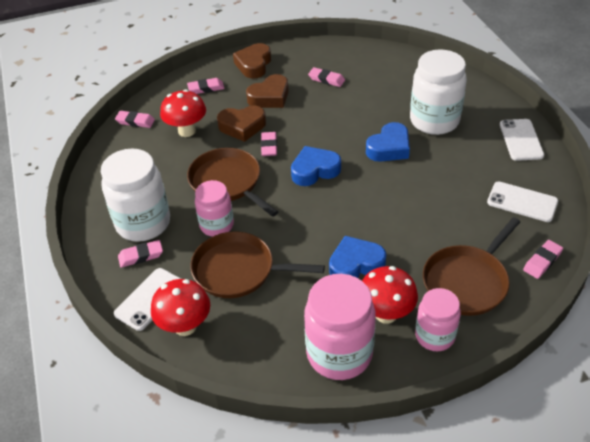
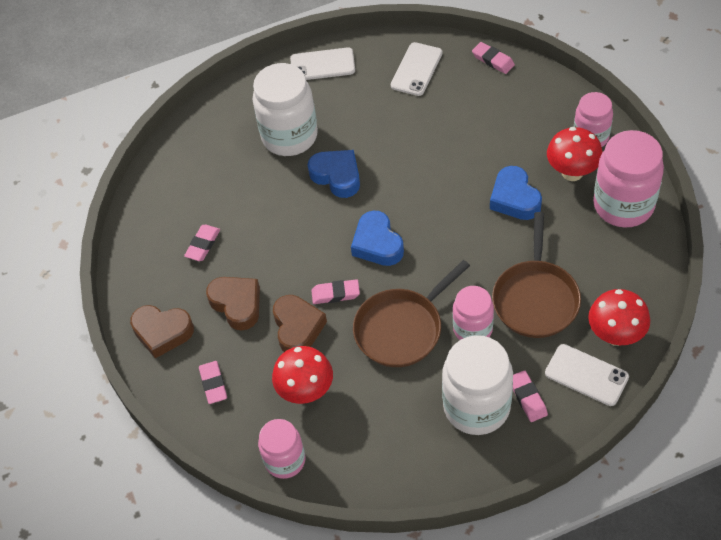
camera: 90 degrees left, 10 degrees up
(135, 121) = (285, 460): pink eraser -> pink jar
(467, 282) = (524, 113): brown pan -> none

